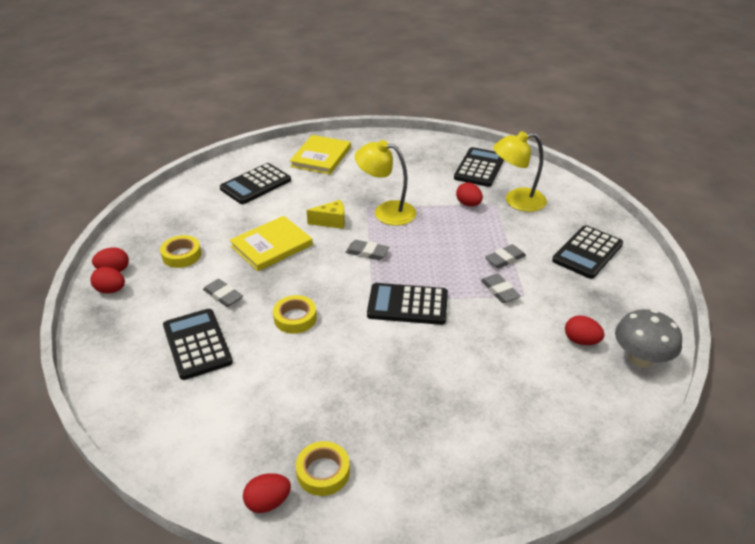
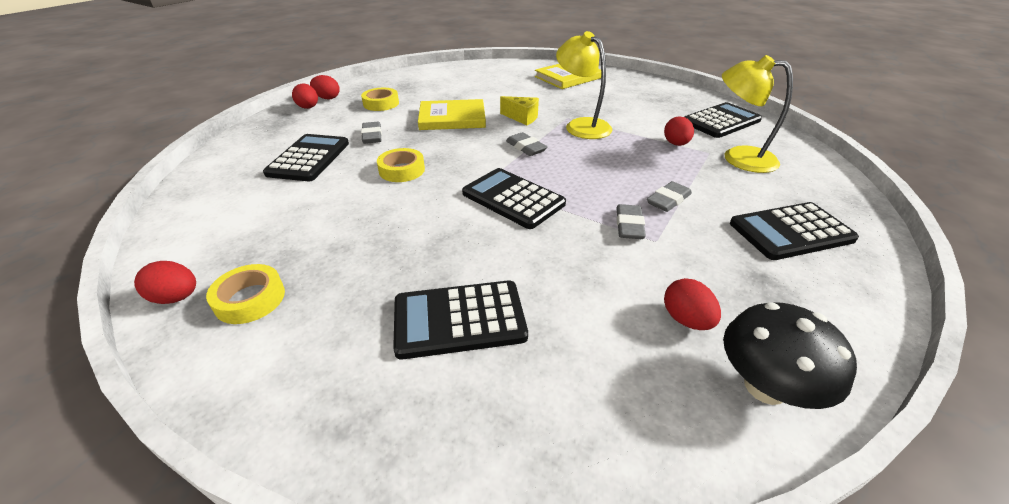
camera: 35 degrees right, 0 degrees up
(256, 184) = (493, 80): black calculator -> black calculator (459, 319)
(505, 259) = (668, 200): grey eraser -> grey eraser turned 45 degrees counterclockwise
(640, 358) = (765, 387): grey mushroom -> black mushroom

